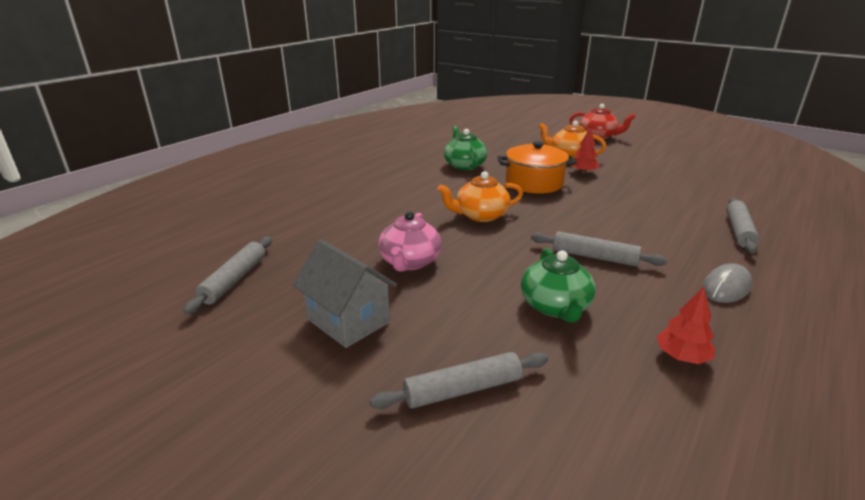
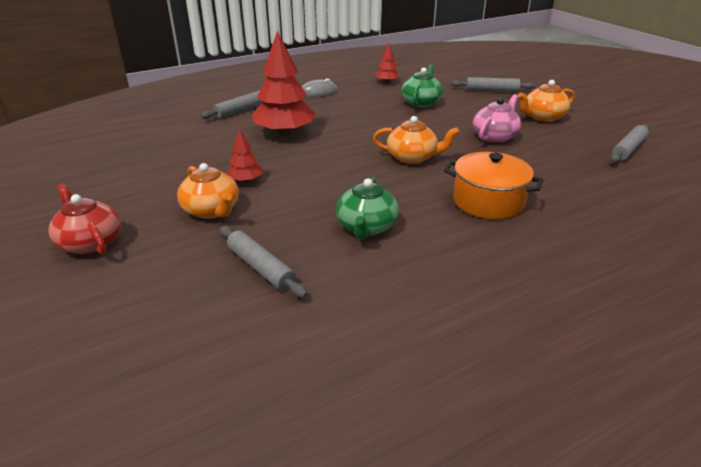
camera: 155 degrees left, 5 degrees up
(348, 321) = (543, 117): grey house -> orange teapot
(534, 183) = (319, 179): orange pot -> orange pot (488, 201)
(594, 257) = (364, 116): grey rolling pin -> grey rolling pin (261, 268)
(635, 214) = (285, 133): none -> red tree

